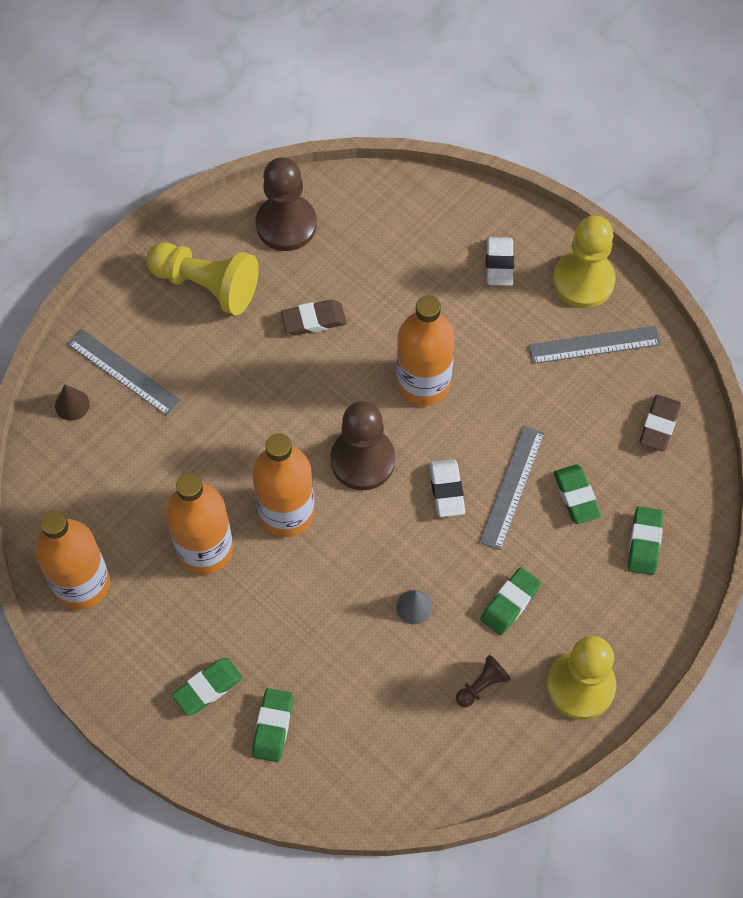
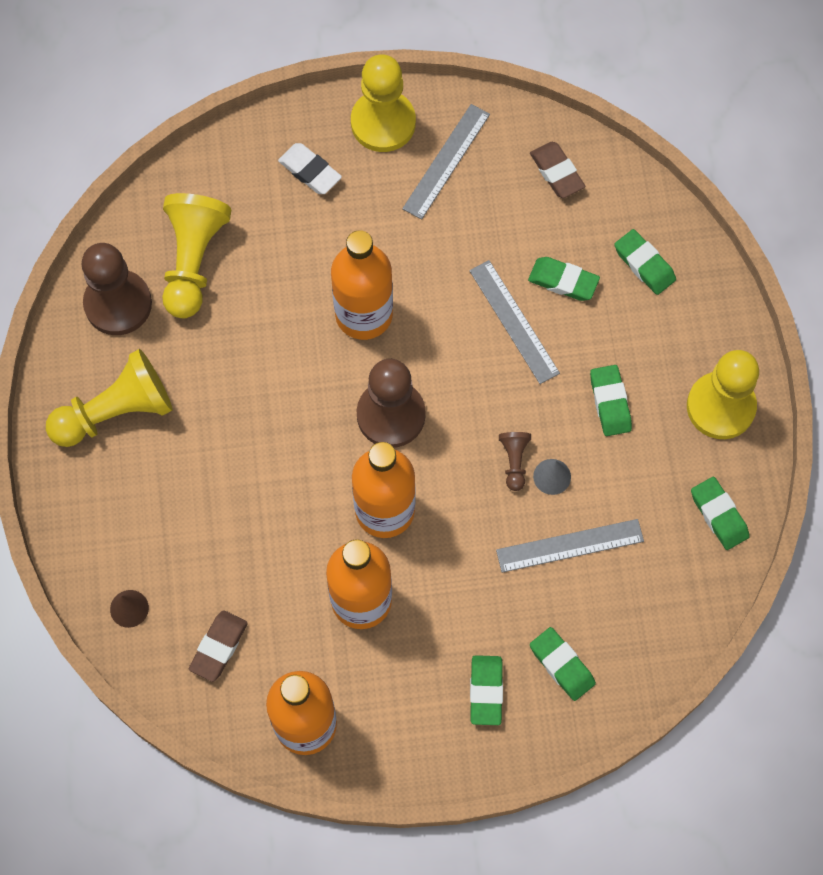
camera: 50 degrees left, 5 degrees up
(123, 372) = (137, 542): grey ruler -> grey ruler (570, 546)
(313, 320) = (229, 353): brown eraser -> brown eraser (219, 647)
(361, 245) = (193, 261): none -> yellow pawn
(447, 490) = (474, 372): white eraser -> none
(482, 685) = (660, 478): brown pawn -> brown pawn (514, 461)
(491, 751) = (719, 515): none -> green eraser

